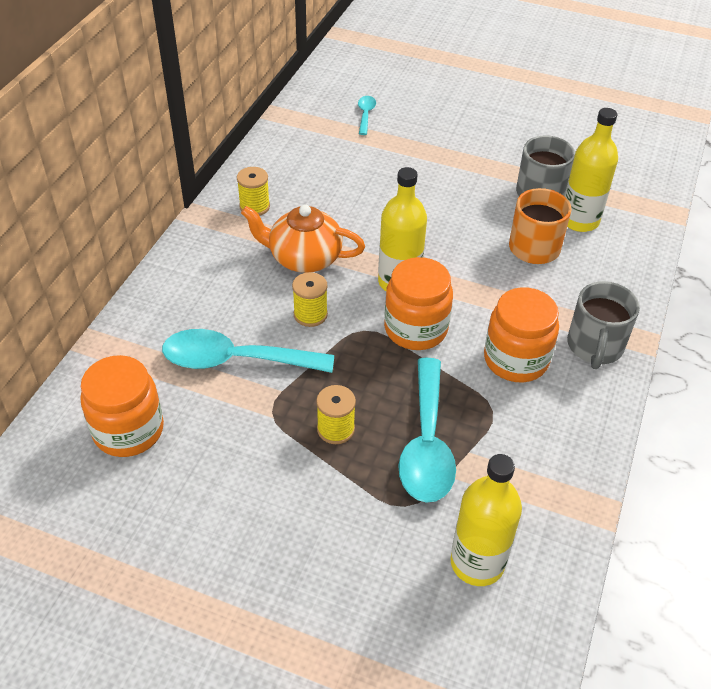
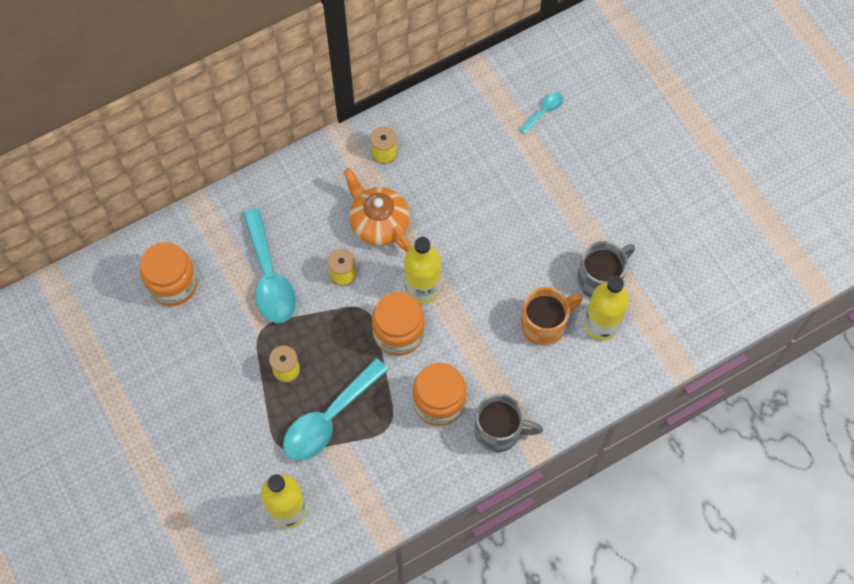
camera: 40 degrees right, 20 degrees up
(235, 360) = (269, 277): turquoise spoon -> turquoise spoon turned 150 degrees counterclockwise
(594, 347) = (499, 431): grey mug -> grey mug turned 135 degrees counterclockwise

